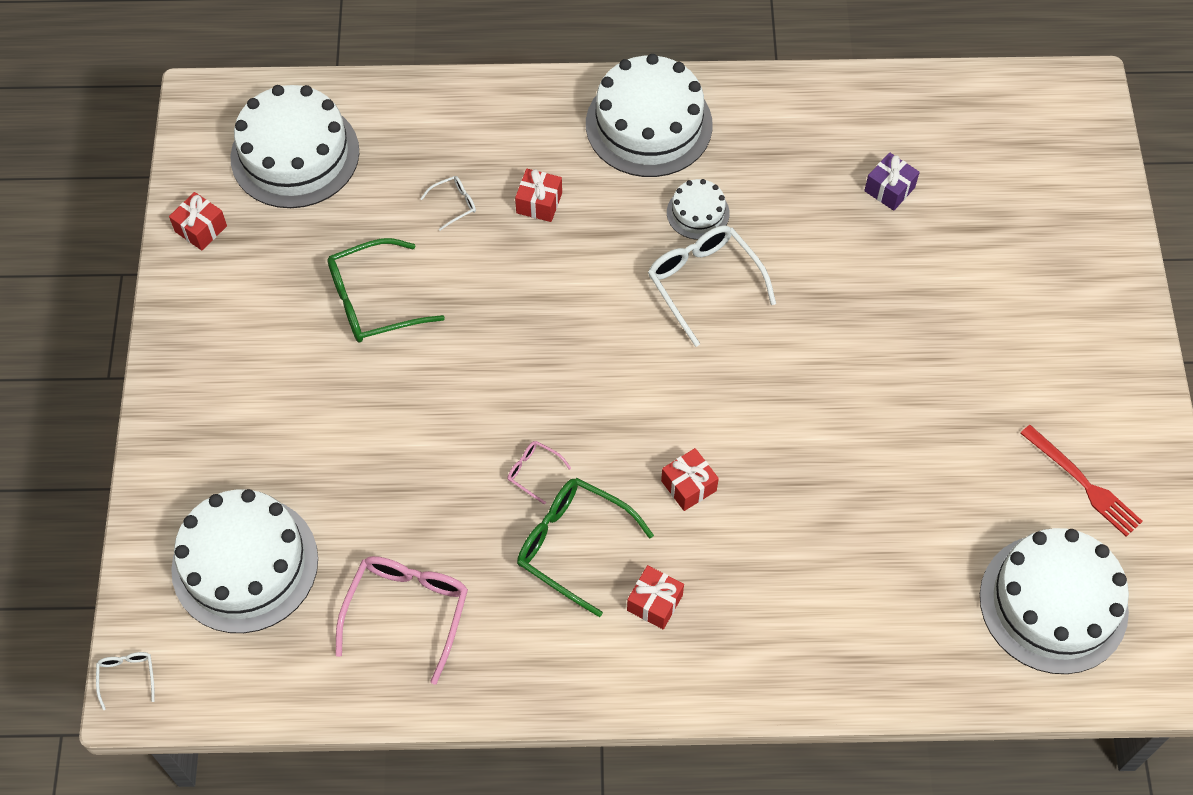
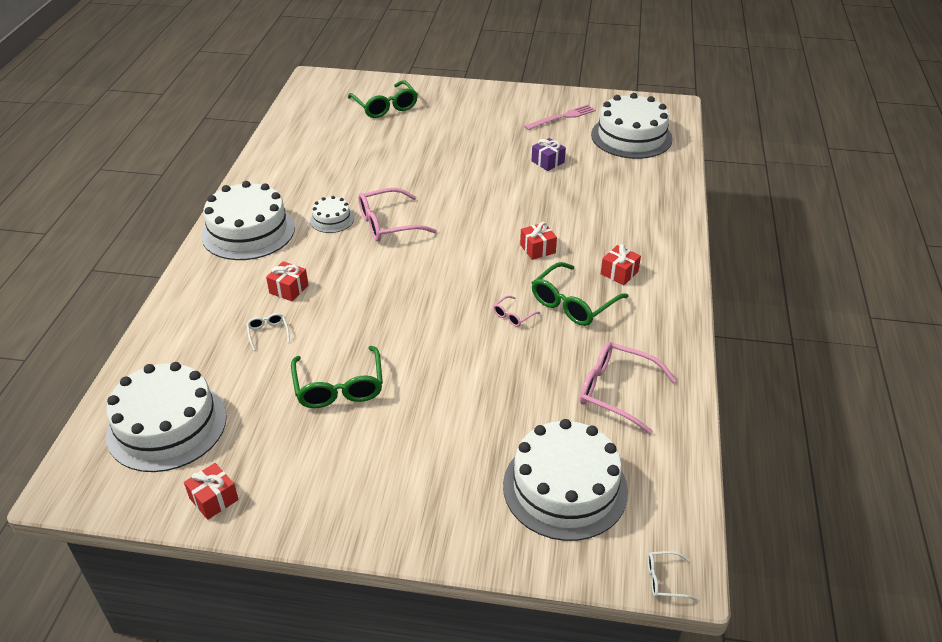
camera: 80 degrees left, 20 degrees down
(703, 283) = (388, 224): white glasses -> pink glasses
(889, 189) = (349, 147): purple gift -> purple gift (548, 162)
(1026, 210) = (385, 107): none -> green glasses
(1083, 483) = (562, 117): red fork -> pink fork

